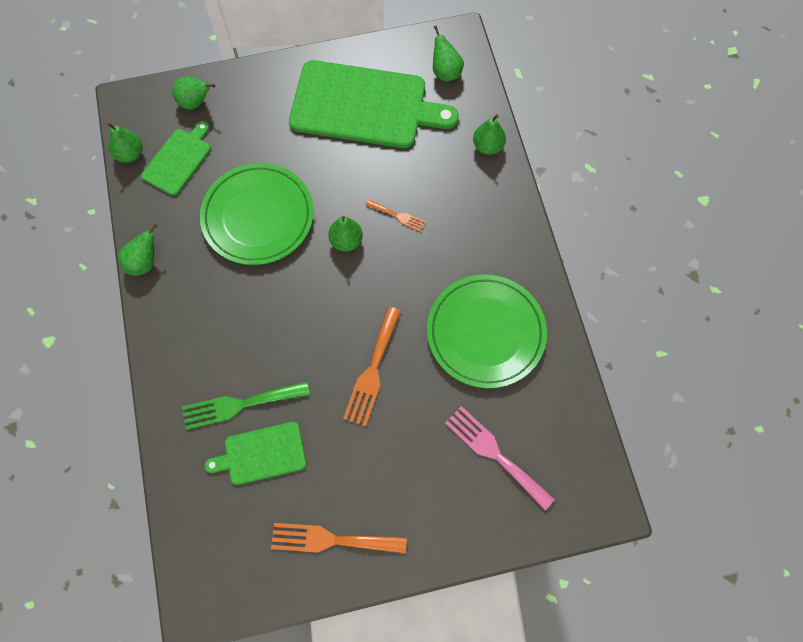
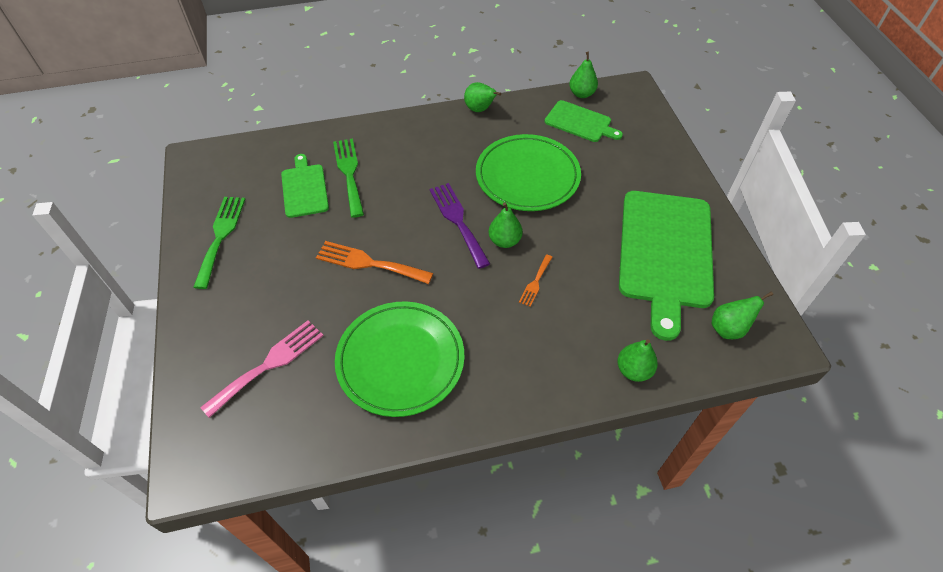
camera: 90 degrees right, 15 degrees down
(195, 102) = (642, 129): green pear -> none
(318, 285) = (458, 221): none -> purple fork
(332, 540) = (220, 236): orange fork -> green fork

